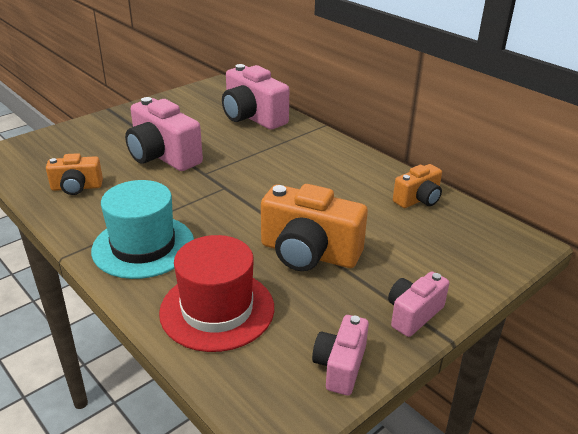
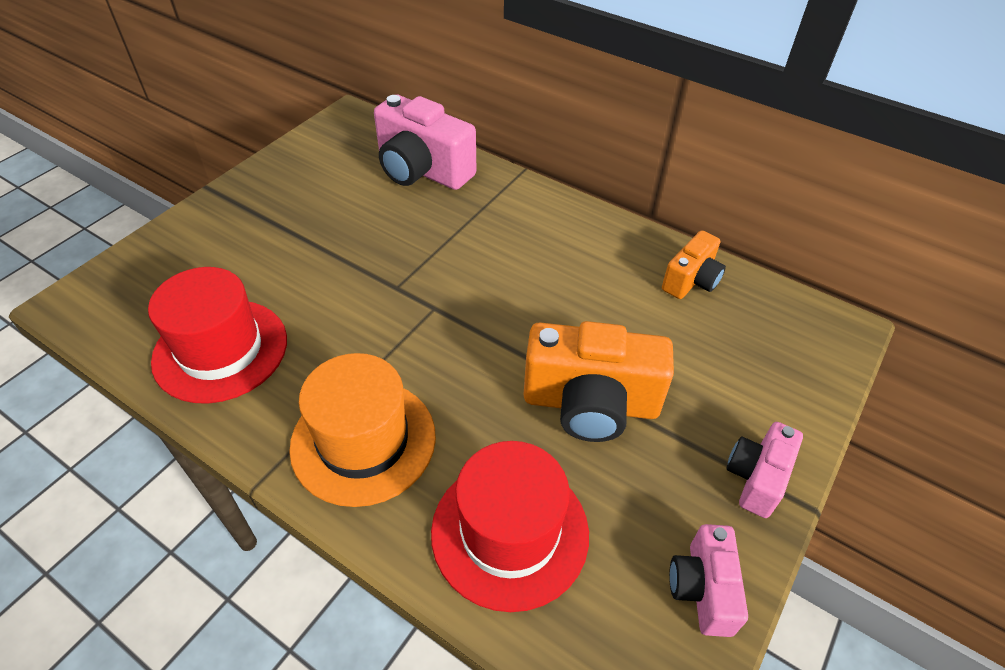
camera: 15 degrees left, 15 degrees up
(76, 187) = (220, 350): orange camera -> red hat
(143, 246) = (363, 441): turquoise hat -> orange hat
(163, 156) = (324, 266): pink camera -> none

